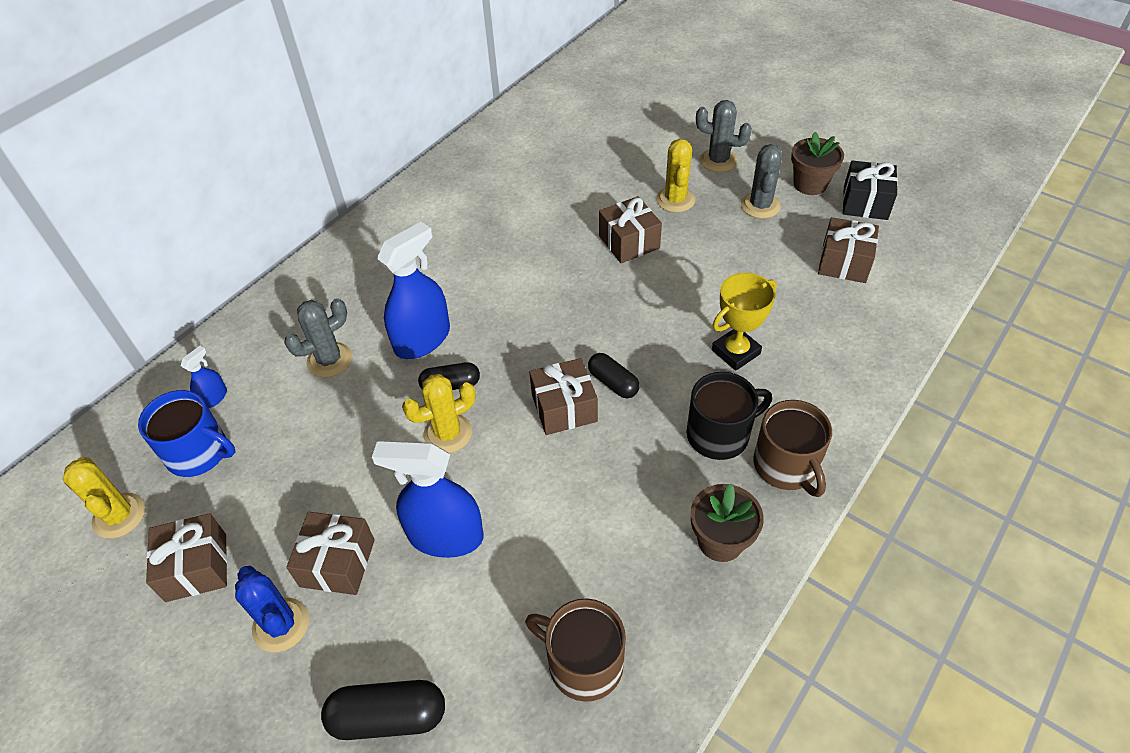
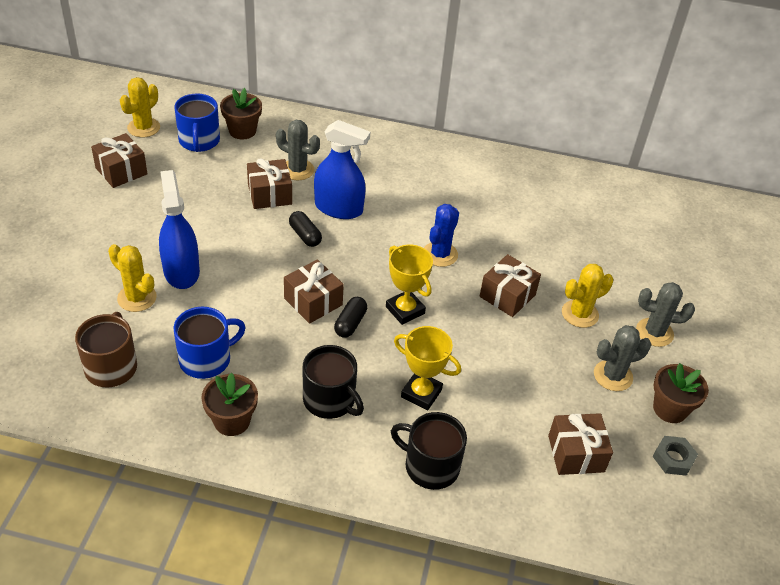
camera: 60 degrees right, 5 degrees down
(213, 398) = (242, 131): blue spray bottle -> brown flower pot
(281, 625) = (96, 219): blue cactus -> blue cactus (440, 254)
(337, 563) = (144, 228): brown gift -> brown gift (269, 194)
(388, 717) = (51, 285): black capsule -> none
(448, 433) = (263, 247): yellow cactus -> yellow cactus (137, 298)
(612, 544) = (206, 359): none -> blue mug
(613, 329) = (405, 310): none -> yellow trophy
(718, 161) = (654, 332): grey cactus -> grey cactus turned 75 degrees counterclockwise
(786, 466) = (317, 449): brown mug -> none
(832, 374) = (430, 466): none -> black mug
(865, 203) = (673, 458): black gift -> grey nut

